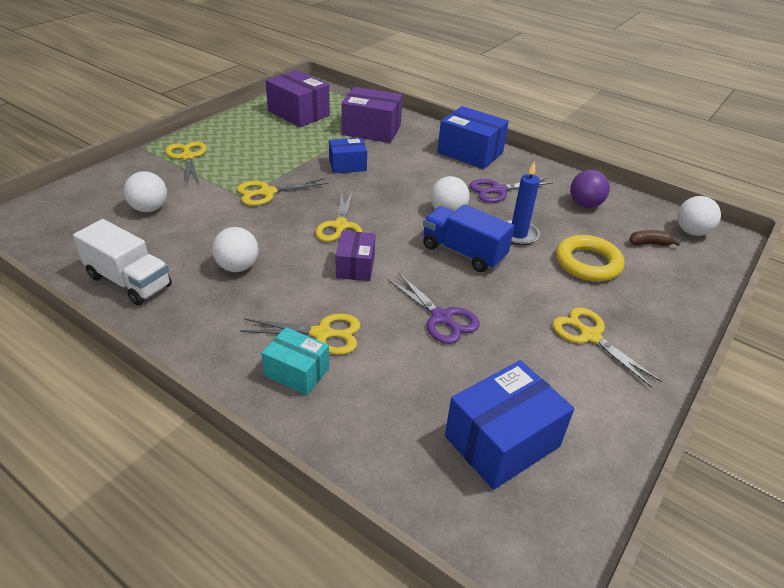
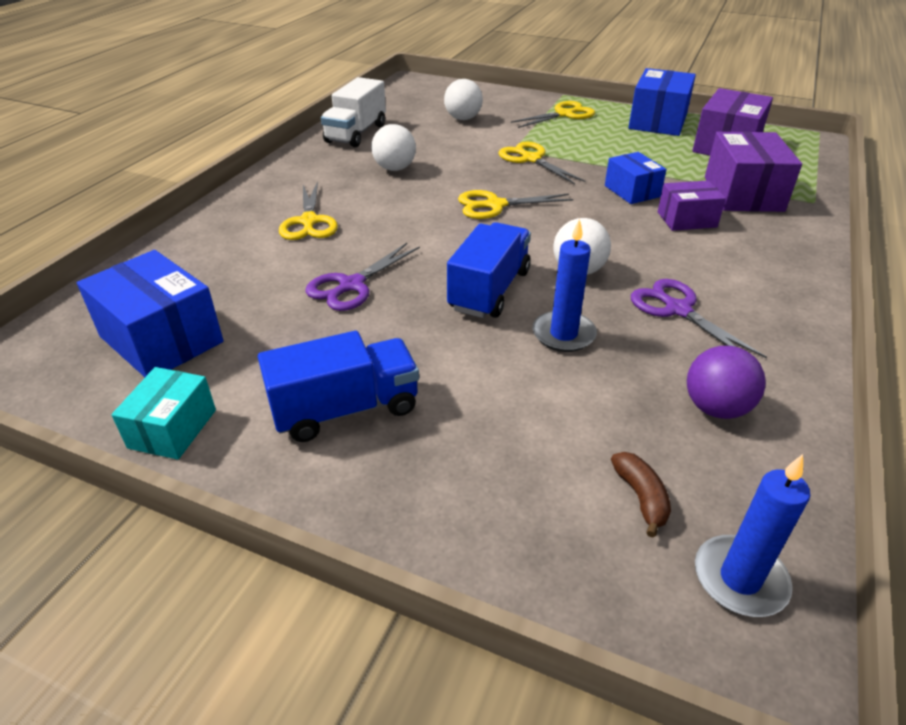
camera: 80 degrees right, 0 degrees up
(297, 372) = (255, 218): turquoise box -> turquoise box (173, 428)
(355, 266) = (424, 224): purple box -> purple box (687, 219)
(470, 153) = (770, 276): blue box -> blue box (657, 121)
(587, 263) = (527, 409): yellow ring -> none
(590, 336) = (345, 409): yellow scissors -> blue truck
(691, 232) = (740, 579): white ball -> blue candle

